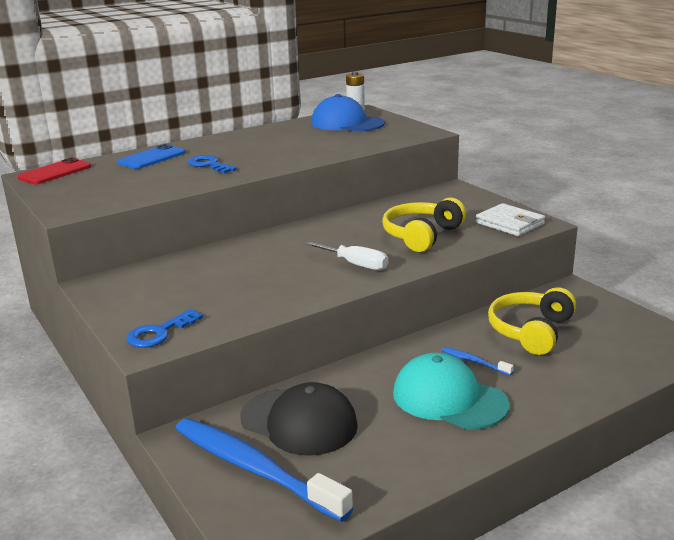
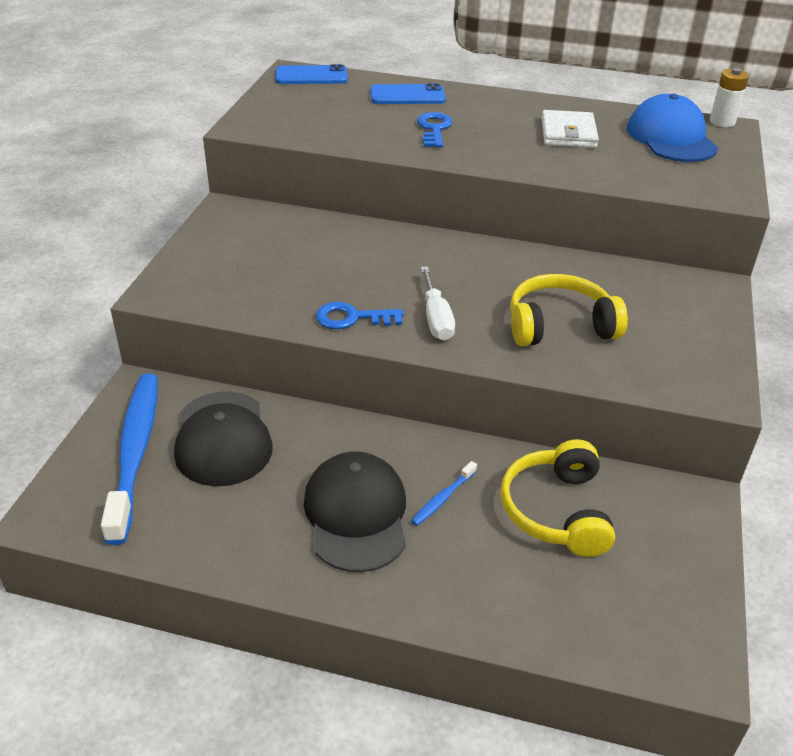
camera: 45 degrees right, 15 degrees up
(55, 172) = (311, 76): red phone -> blue phone
(160, 333) = (186, 286): blue key -> blue key (352, 318)
(449, 399) = (356, 514): turquoise cap -> black cap
(474, 362) = (443, 498): blue toothbrush -> blue toothbrush turned 135 degrees counterclockwise
(510, 223) = (684, 371): white wallet -> white wallet (568, 133)
(530, 331) = (556, 511): yellow headphones -> yellow headphones turned 75 degrees counterclockwise

